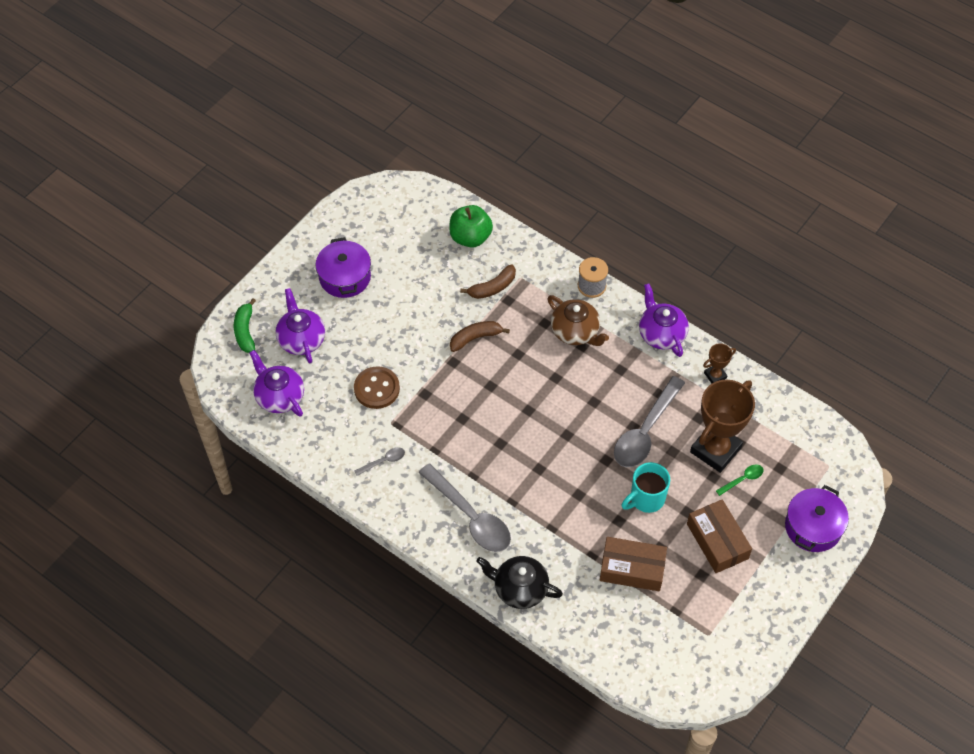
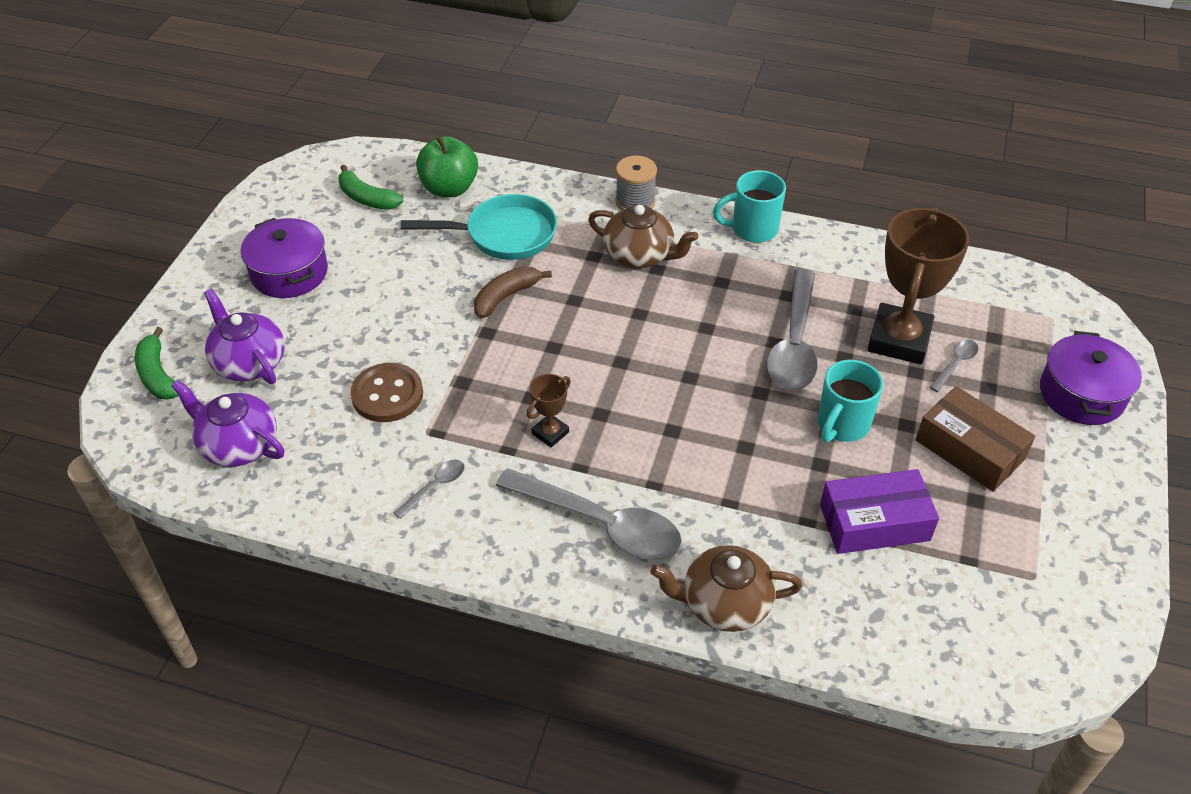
camera: 20 degrees left, 10 degrees down
(413, 230) = (367, 198): none -> green banana
(492, 288) = (504, 235): brown banana -> turquoise pan
(519, 588) = (724, 603): black teapot -> brown teapot
(632, 569) = (874, 522): brown box -> purple box
(661, 333) = (752, 229): purple teapot -> turquoise mug
(715, 375) = (847, 257): brown trophy -> brown trophy (550, 433)
(742, 479) = (955, 364): green spoon -> grey spoon

